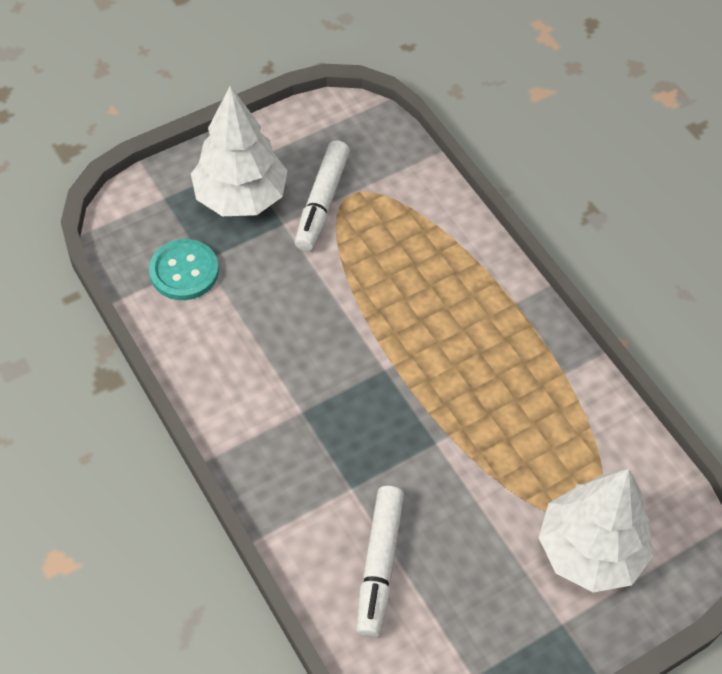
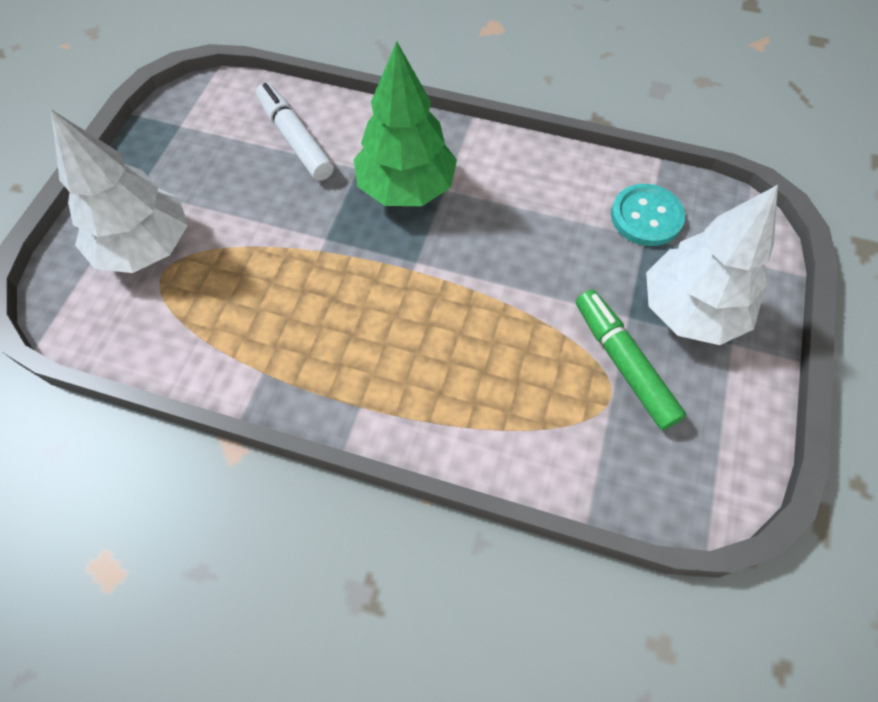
camera: 140 degrees right, 5 degrees up
(322, 202) = (623, 363): white marker -> green marker
(331, 436) = (406, 188): none -> green tree

